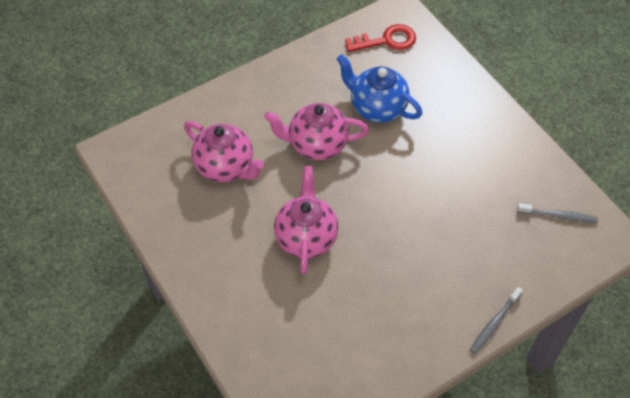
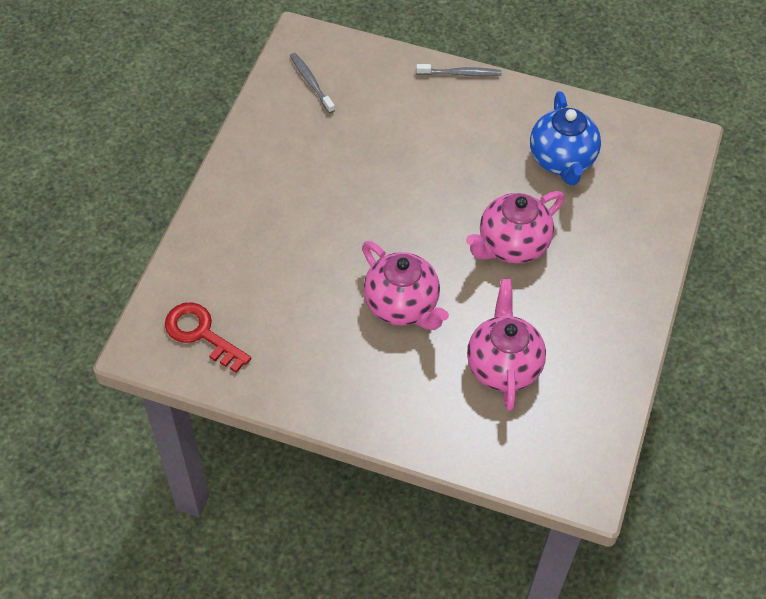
camera: 130 degrees left, 0 degrees up
(377, 108) = (307, 284): blue teapot -> blue teapot (562, 161)

